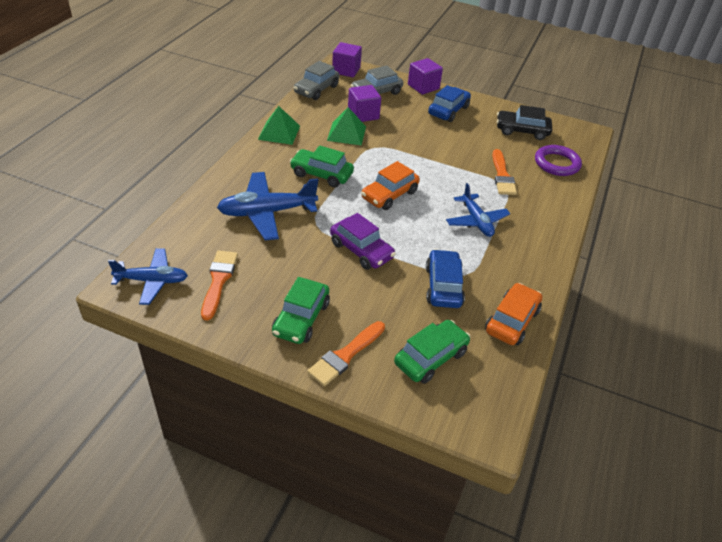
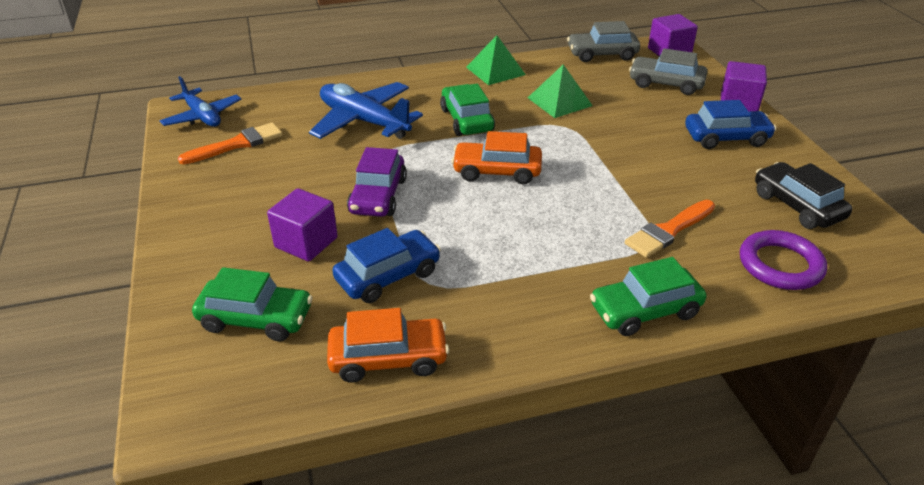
camera: 55 degrees right, 5 degrees down
(301, 318) = (232, 209): green car -> green car (645, 311)
(345, 355) = (205, 259): orange brush -> none
(363, 114) = (610, 95): purple cube -> purple cube (306, 242)
(476, 221) = (543, 249): blue plane -> none

